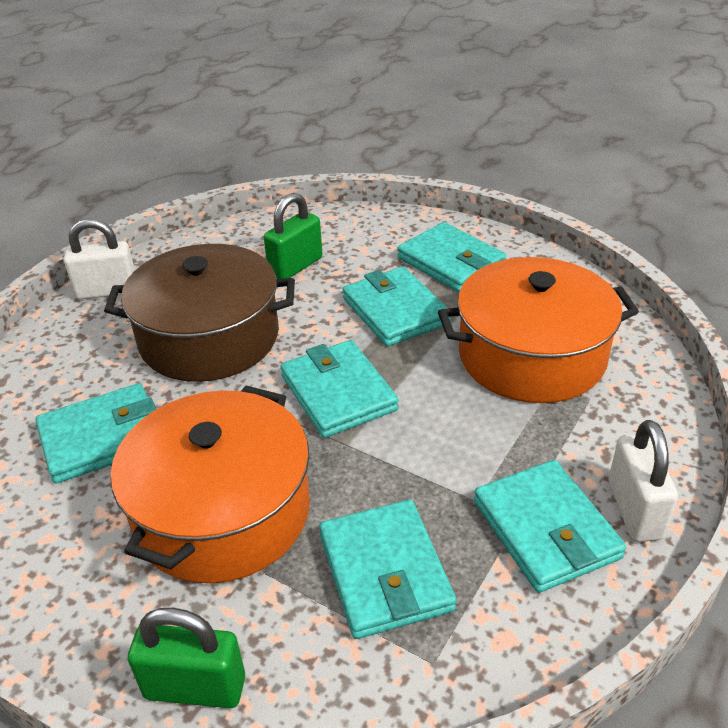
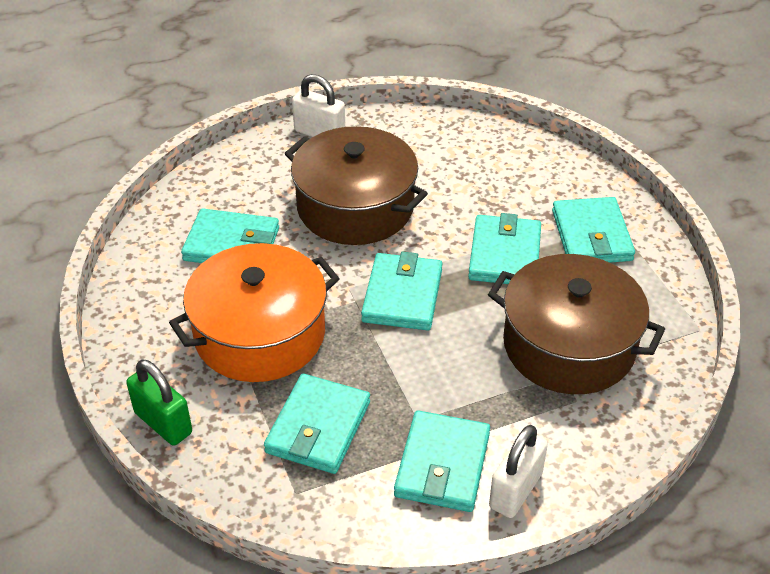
camera: 35 degrees right, 5 degrees up
(295, 266) = (467, 179): green padlock -> none
(531, 356) = (569, 345): orange pot -> brown pot

